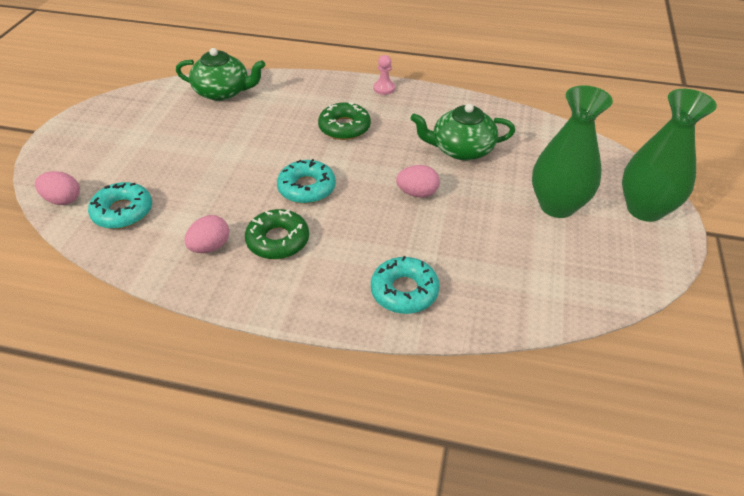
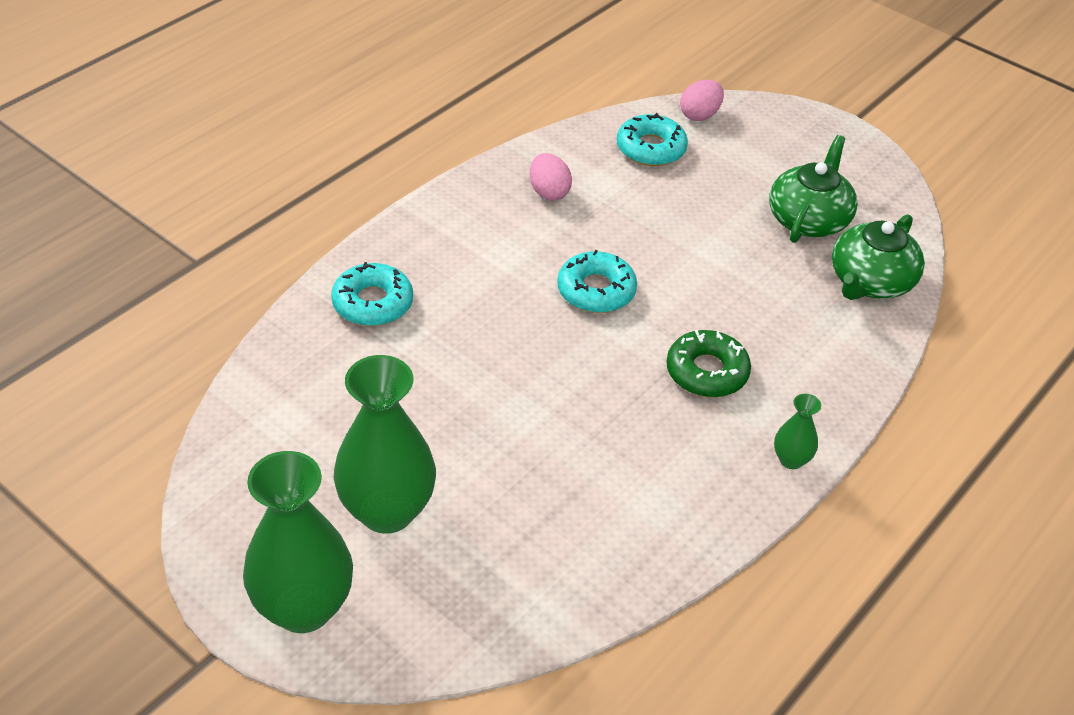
camera: 115 degrees right, 0 degrees up
(278, 240) = (521, 240): green donut -> none
(384, 88) = (791, 460): pink pawn -> green vase
(417, 193) = (515, 383): pink egg -> none
(461, 149) = (574, 474): green teapot -> green teapot (808, 219)

